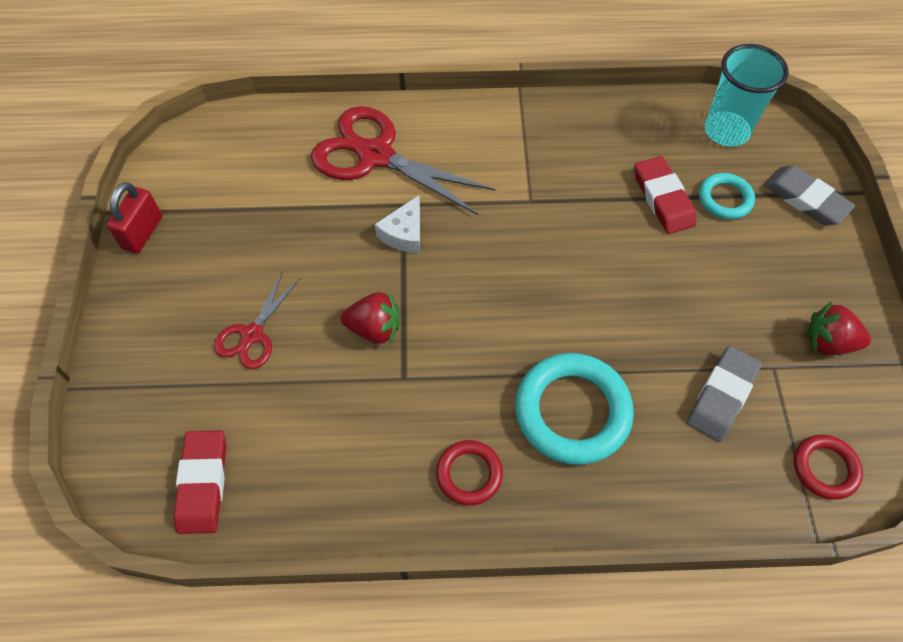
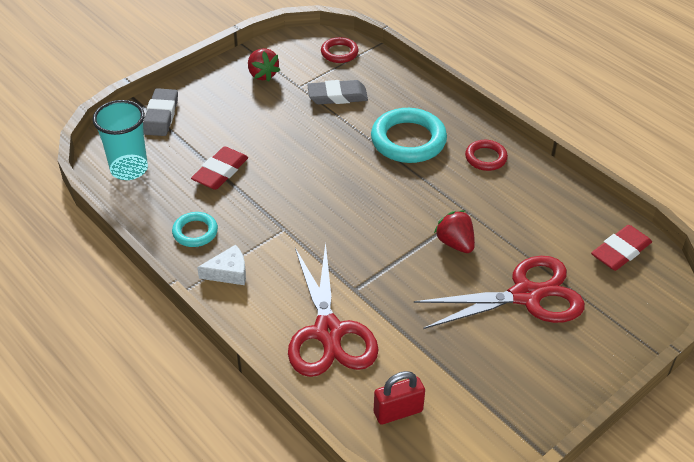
camera: 130 degrees left, 15 degrees down
(143, 233) = (536, 417): red padlock -> red padlock (398, 412)
(252, 335) = (526, 295): red scissors -> red scissors, size x1.86
(404, 233) = (376, 273): white cheese -> white cheese (228, 272)
(725, 199) = (194, 146): turquoise ring -> turquoise ring (195, 232)

